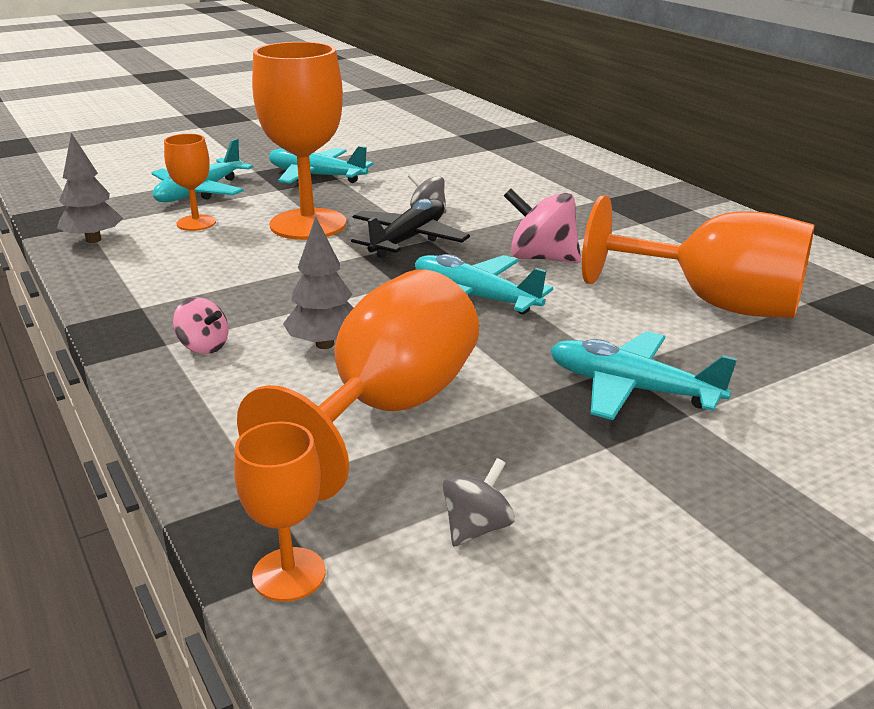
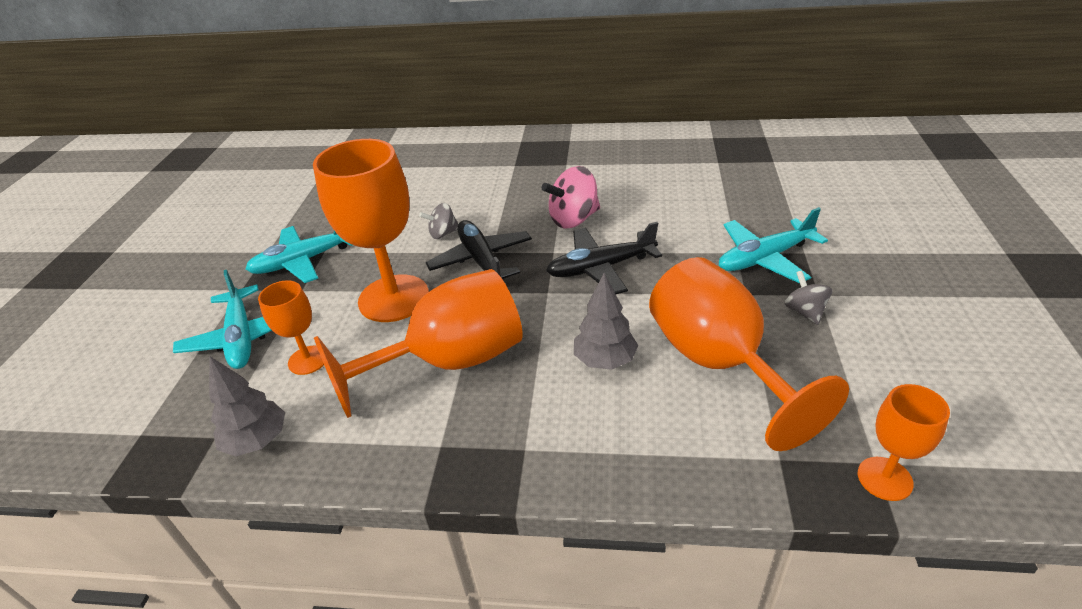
camera: 50 degrees left, 10 degrees up
(204, 346) = (551, 427): pink spinning top -> none
(474, 297) = (600, 268): turquoise plane -> black plane
(477, 527) = (873, 377): grey spinning top -> grey spinning top (804, 312)
(713, 303) = (692, 188): orange goblet -> orange goblet (449, 362)

